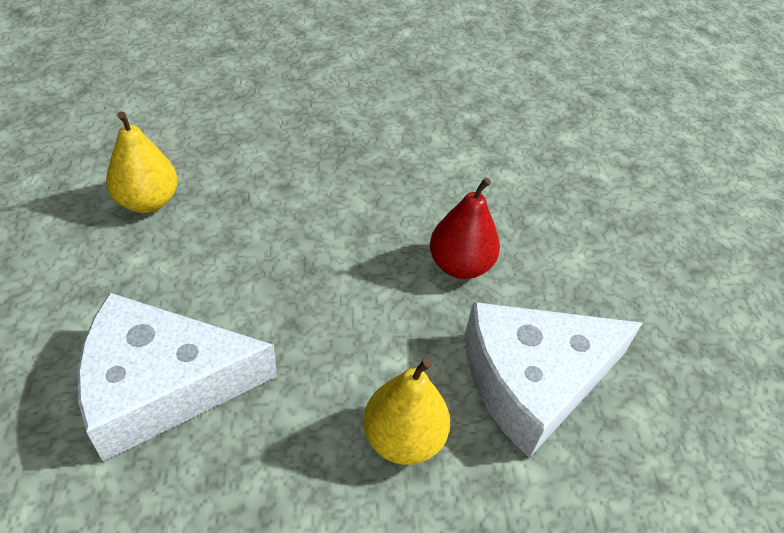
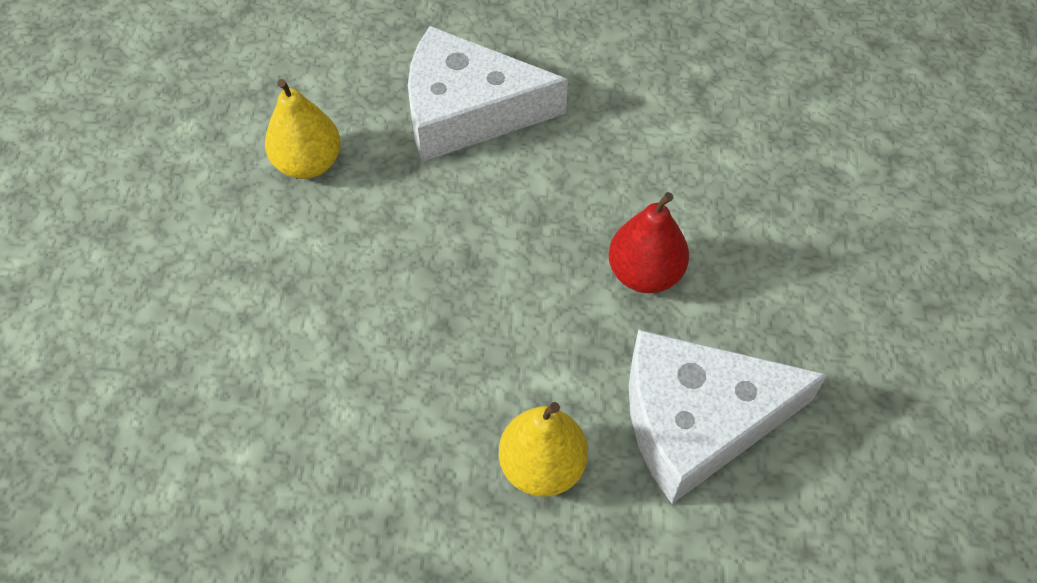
camera: 15 degrees right, 10 degrees up
(161, 385) = (306, 379): white cheese -> white cheese (467, 110)

